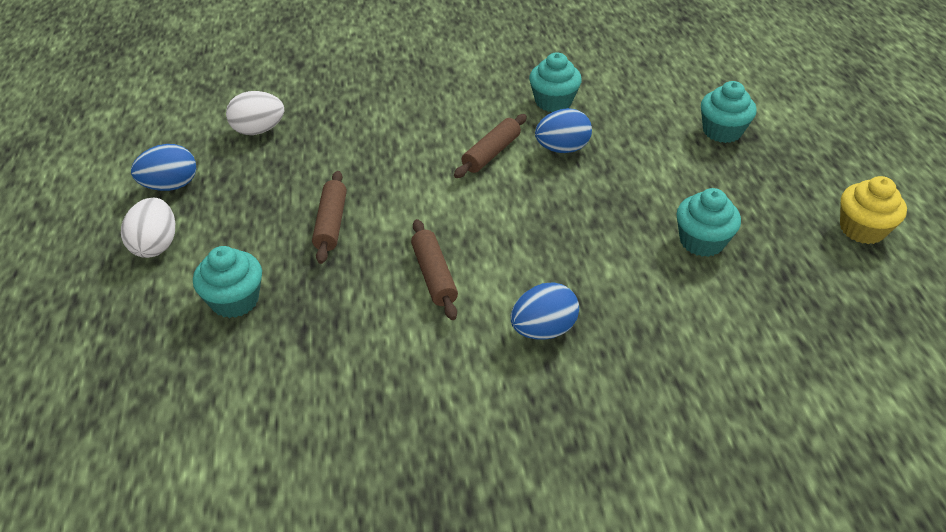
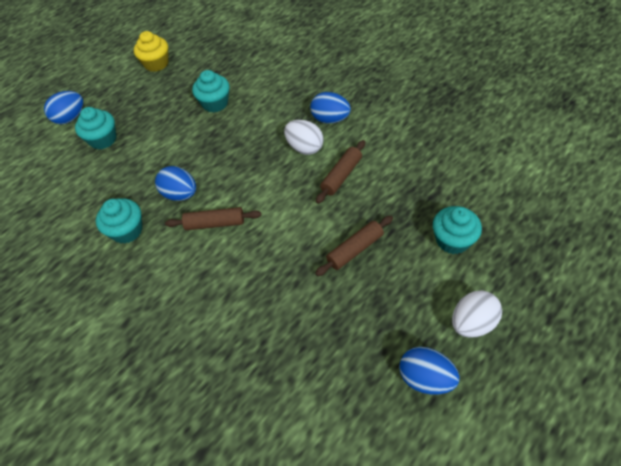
camera: 125 degrees left, 10 degrees up
(258, 130) = (315, 385): white egg -> white egg (304, 148)
(793, 122) = (70, 118): none -> blue egg

